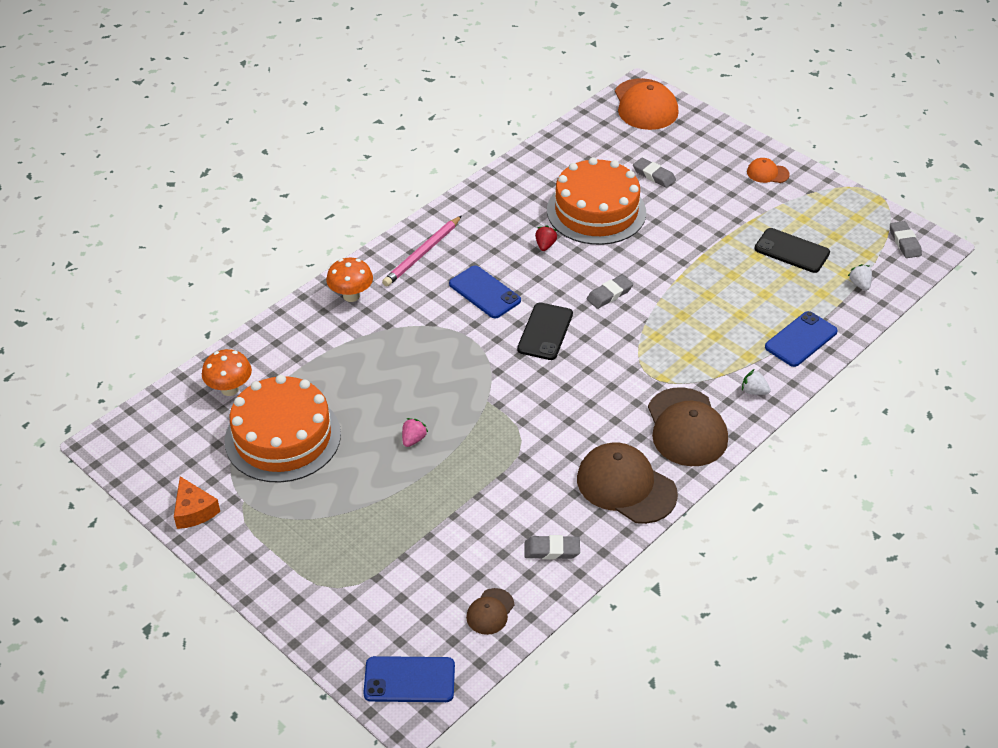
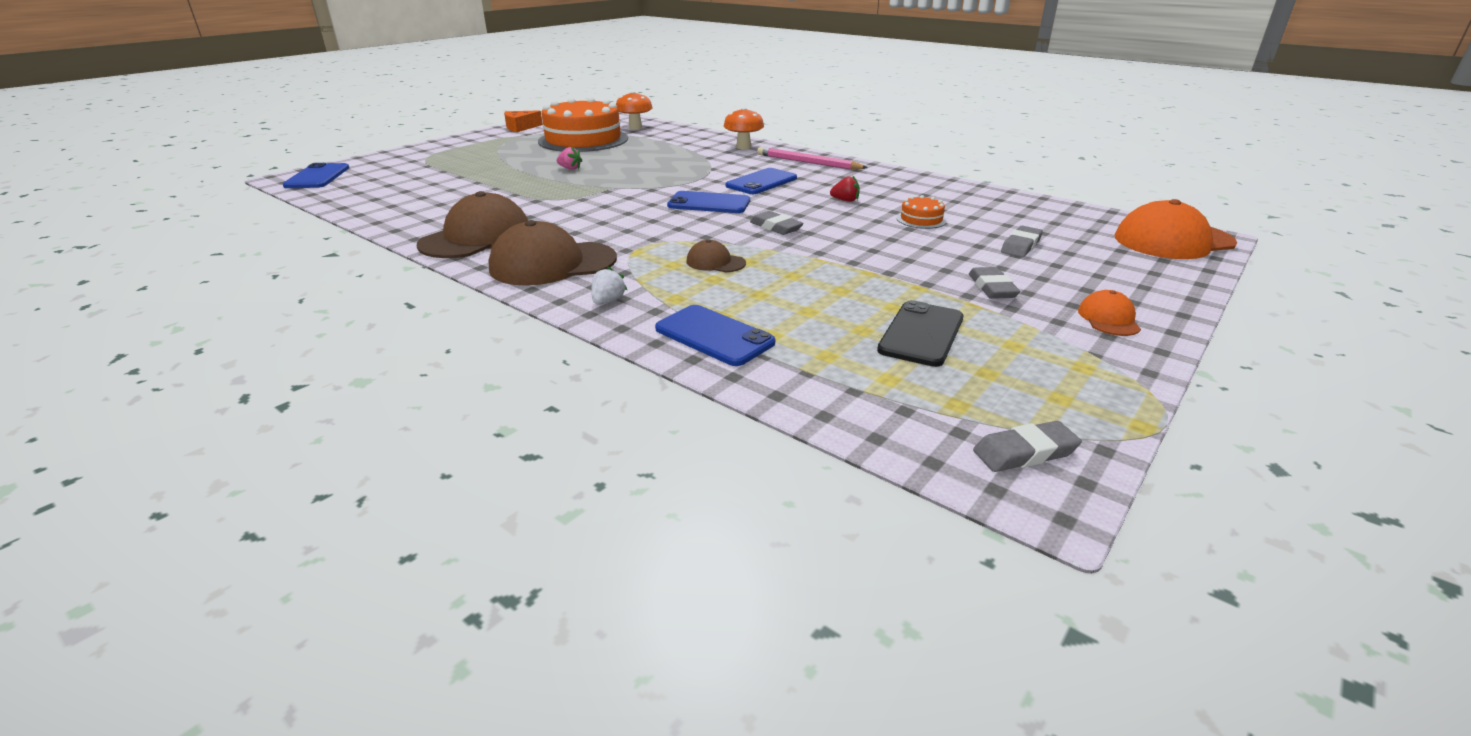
camera: 85 degrees right, 15 degrees down
(490, 612) = (361, 195): brown cap -> brown cap (715, 262)
(545, 331) = (709, 203): black phone -> blue phone
(552, 550) = (412, 212): grey eraser -> grey eraser (992, 288)
(596, 211) = (921, 219): orange cake -> orange cake, size x0.40
(859, 284) = (865, 392): white strawberry -> none

